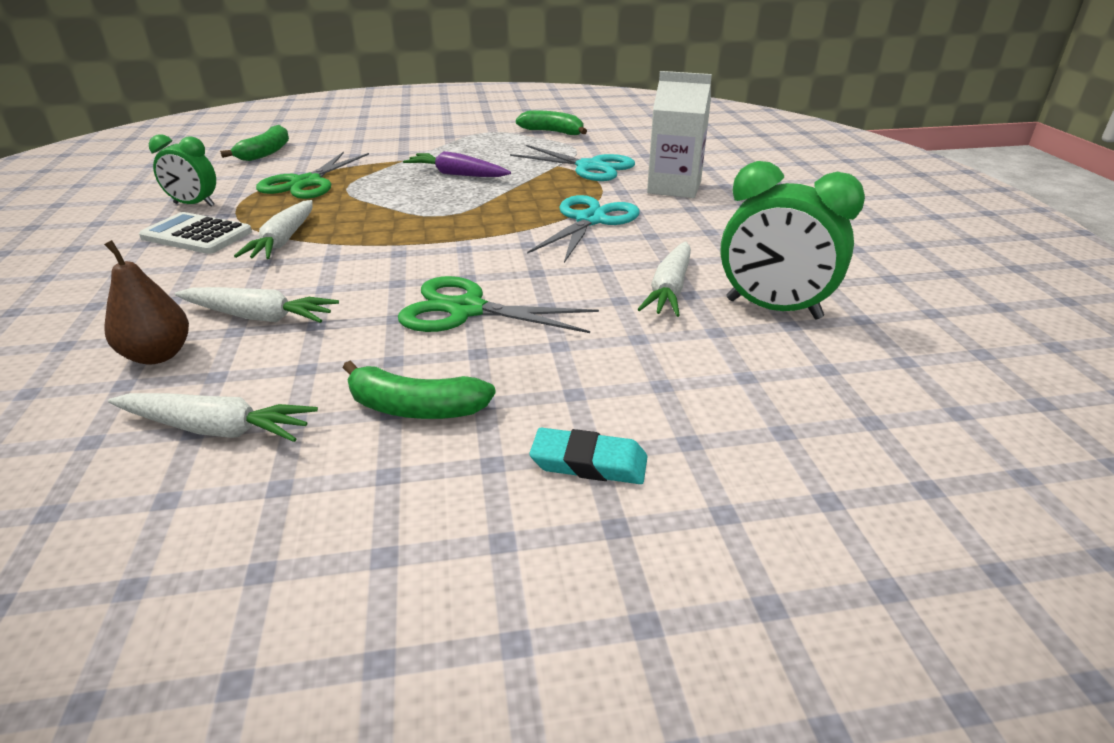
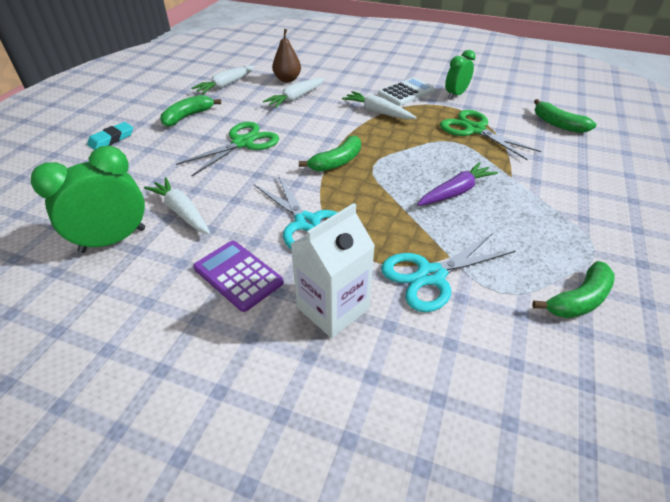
camera: 120 degrees right, 10 degrees up
(455, 234) = (337, 162): none -> green banana
(702, 228) = (238, 275): none -> purple calculator

